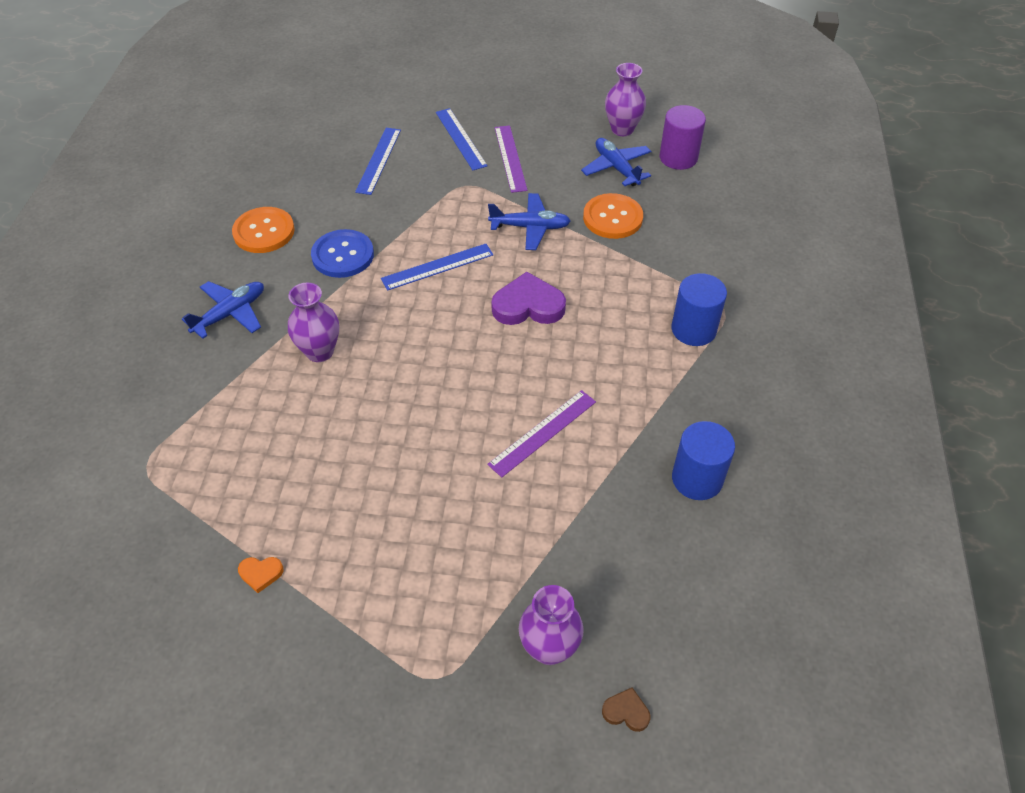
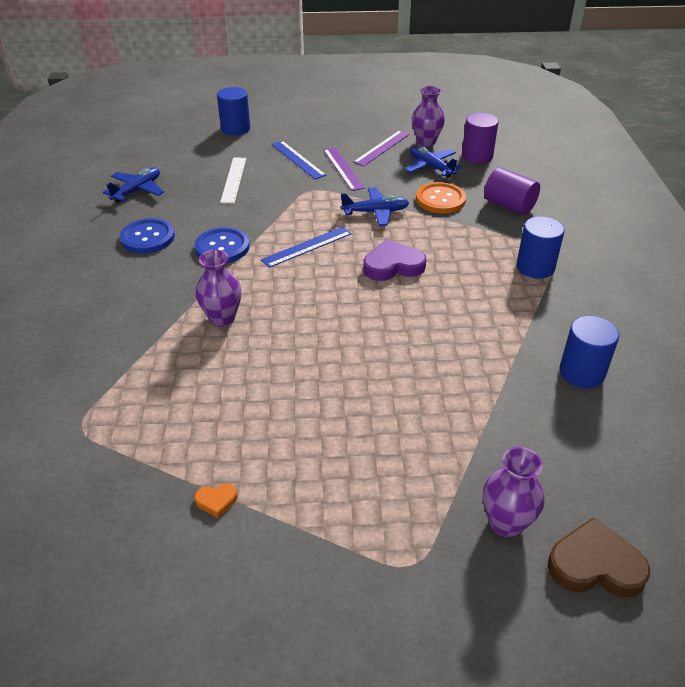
camera: 10 degrees left, 10 degrees down
(230, 314) = (133, 299): blue plane -> blue plane (137, 190)
(264, 232) = (148, 237): orange button -> blue button
(378, 160) = (233, 180): blue ruler -> white ruler
(399, 84) = (235, 129): none -> blue cylinder
(543, 432) = (438, 355): purple ruler -> purple ruler (382, 148)
(626, 711) = (595, 565): brown heart -> brown heart, size x2.09
(692, 237) = (509, 206): none -> purple cylinder

